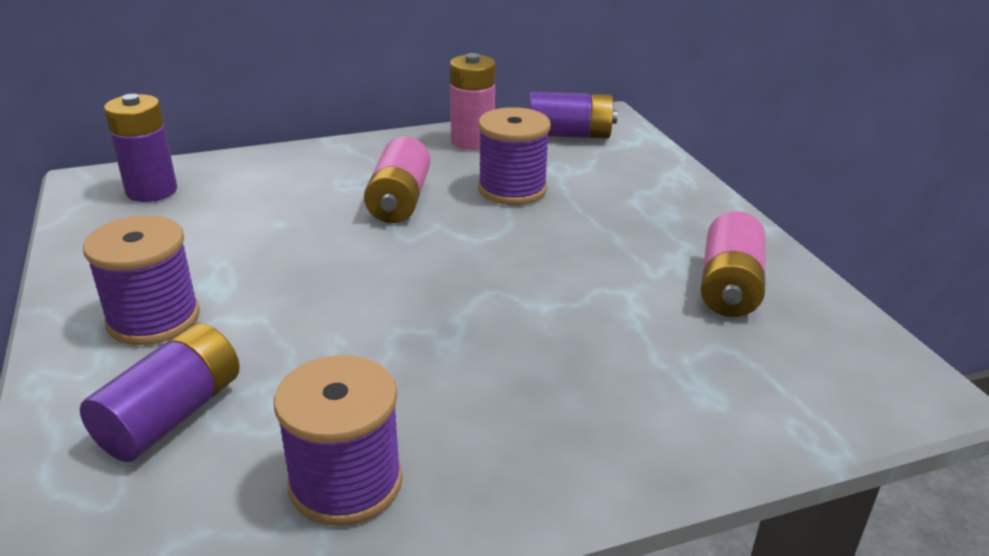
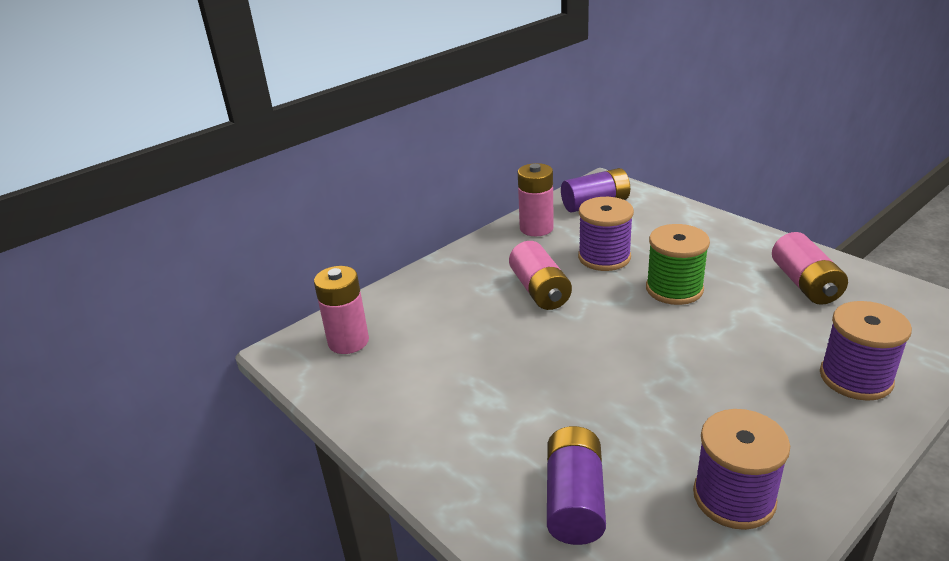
camera: 20 degrees left, 0 degrees up
(151, 191) = (348, 341): purple battery -> pink battery
(154, 319) = (476, 438): purple spool -> purple spool (855, 378)
(554, 244) = (674, 289): none -> green spool

